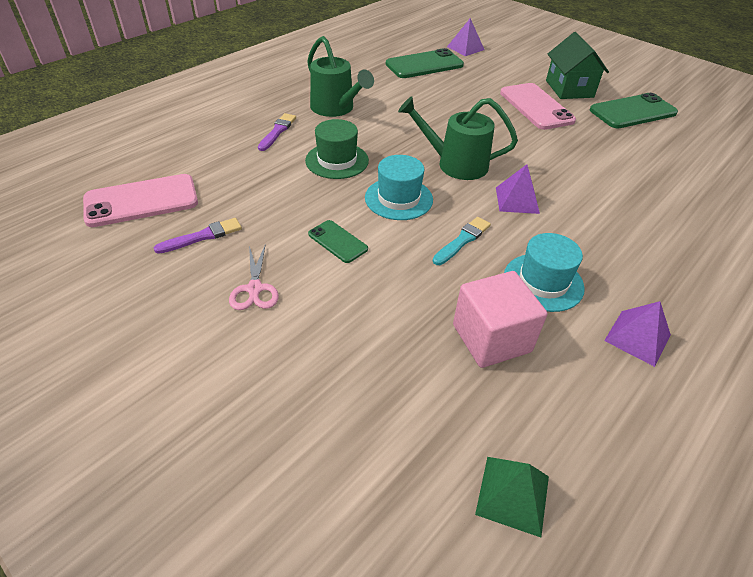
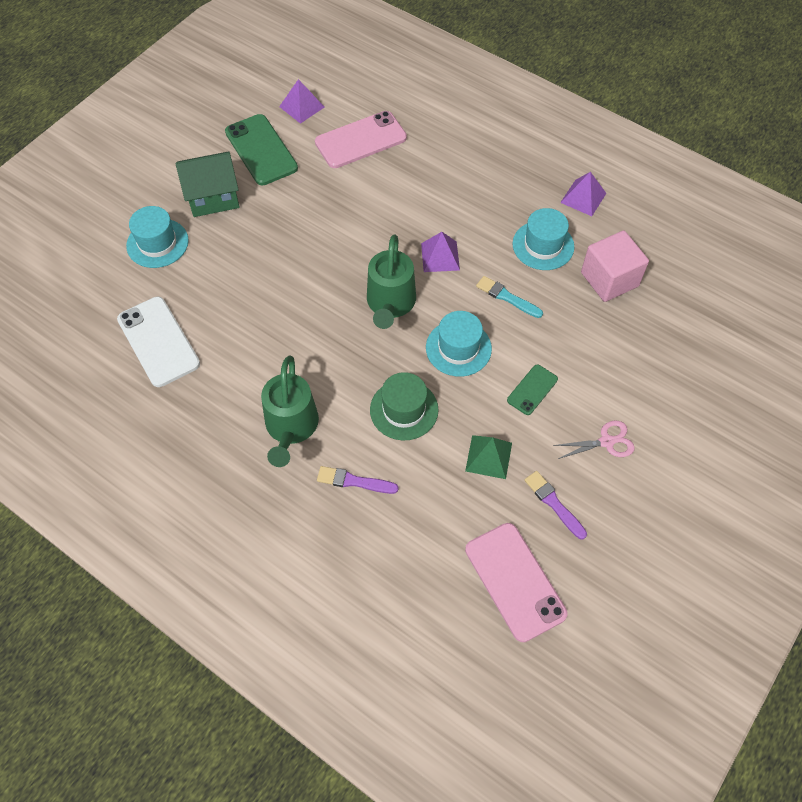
camera: 95 degrees left, 15 degrees up
(336, 109) = (291, 428): green watering can -> green watering can turned 135 degrees clockwise
(424, 65) = (158, 341): green phone -> white phone
(465, 48) = (102, 296): purple pyramid -> purple pyramid (302, 106)
(513, 495) = (721, 272): green pyramid -> green pyramid (488, 456)
(516, 67) = (157, 243): none -> turquoise hat
(536, 107) = (260, 230): pink phone -> pink phone (360, 140)

